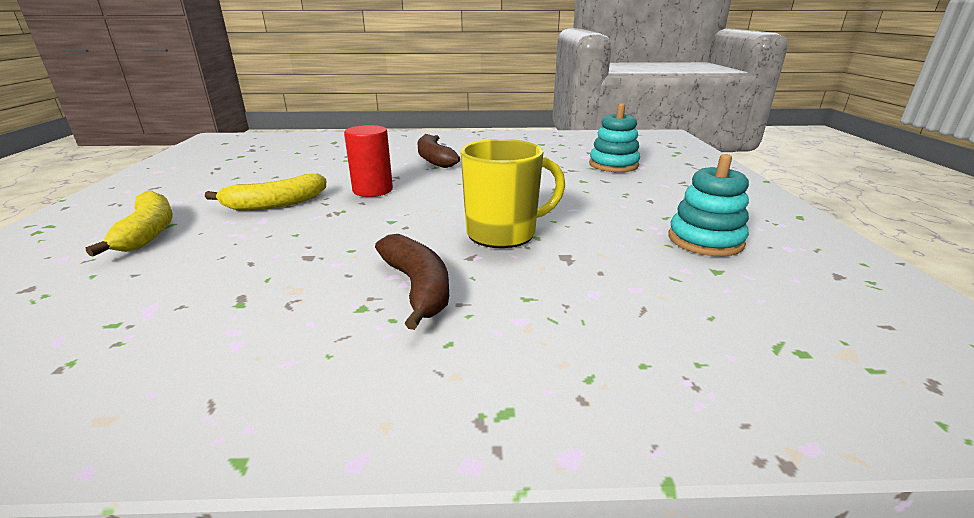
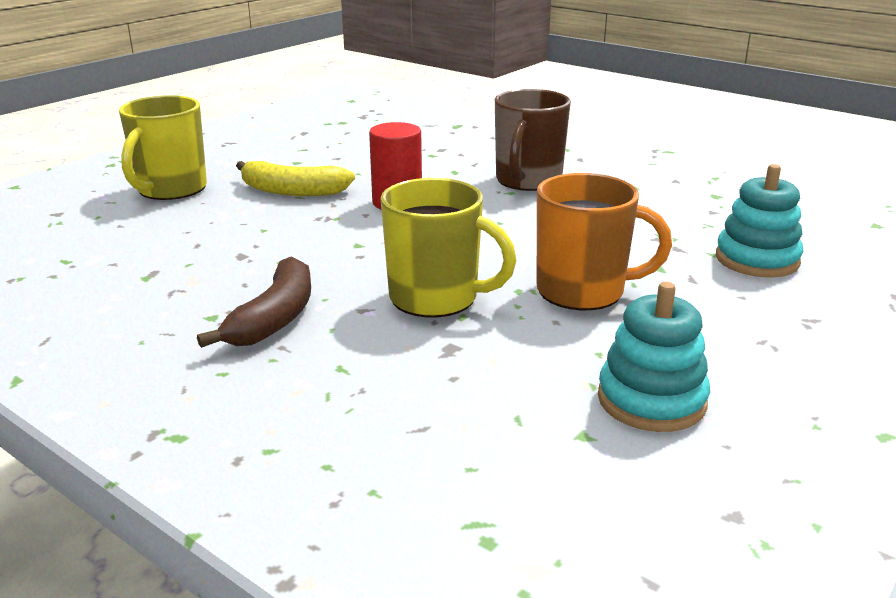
camera: 40 degrees right, 0 degrees up
(148, 232) = (171, 189): yellow banana -> yellow mug
(434, 159) = (527, 181): brown banana -> brown mug
(571, 202) = (583, 291): none -> orange mug

